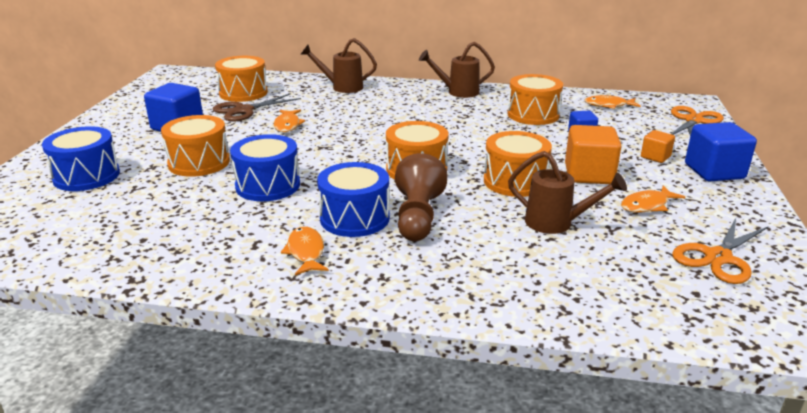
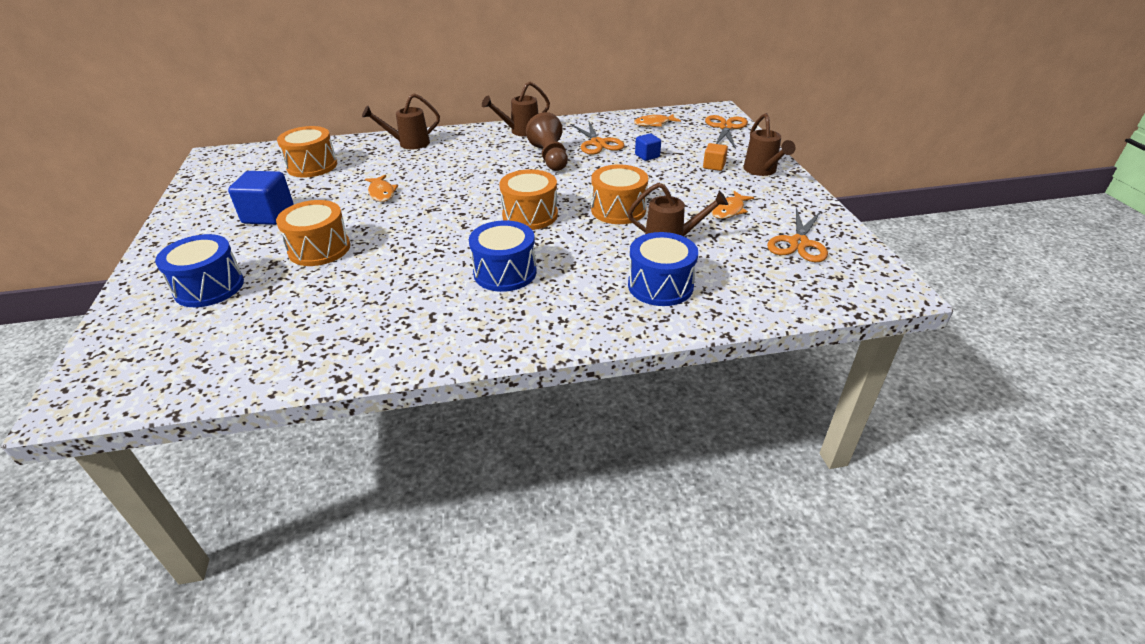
camera: 20 degrees left, 10 degrees up
(244, 110) = (326, 185): brown scissors -> none
(268, 185) = (404, 258): blue drum -> blue drum (660, 286)
(306, 252) = (482, 313): orange fish -> none
(418, 217) = (558, 259): brown pawn -> brown pawn (550, 157)
(533, 115) = (598, 143): orange drum -> orange scissors
(588, 174) = (672, 192): orange cube -> none
(714, 171) = (762, 171): blue cube -> brown watering can

